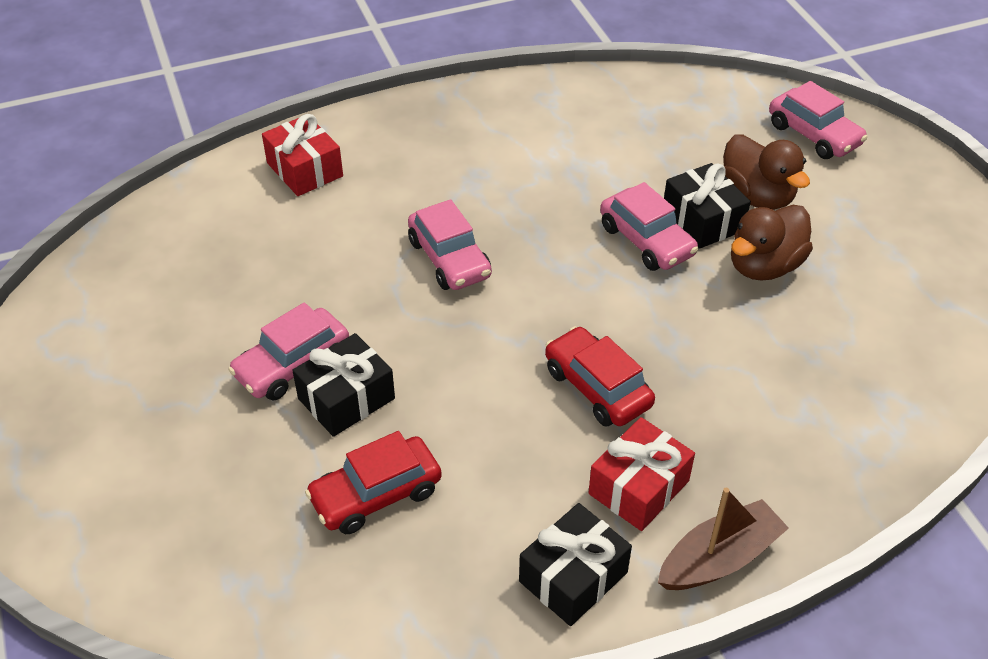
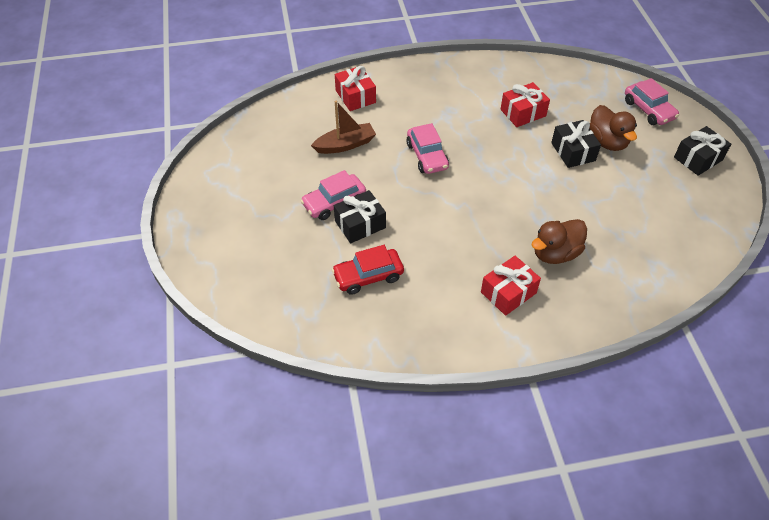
camera: 10 degrees right, 5 degrees up
(573, 577) = (464, 333): black gift -> black gift (698, 159)
(597, 387) = (495, 237): red car -> none
(604, 164) = (523, 113): none -> red gift
(646, 241) = (538, 159): pink car -> none
(719, 558) = (544, 335): brown boat -> brown boat (345, 145)
(764, 266) = (603, 182): brown duck -> brown duck (555, 253)

